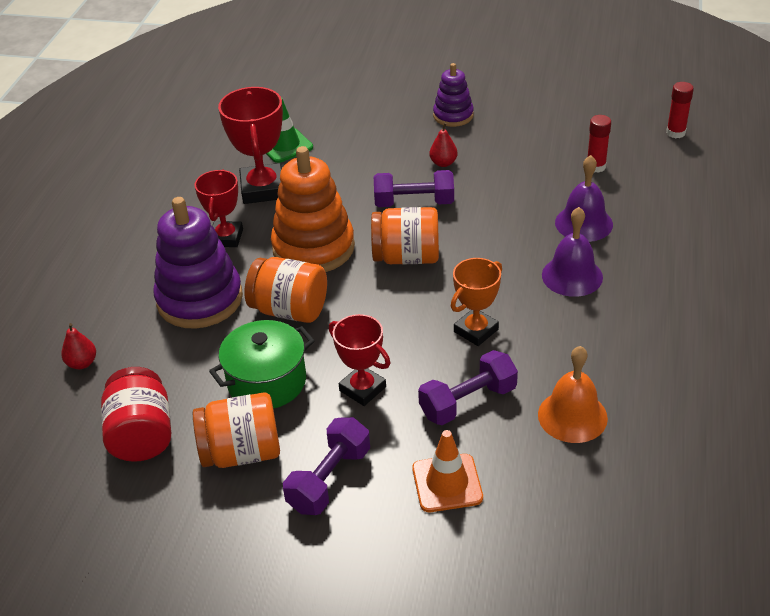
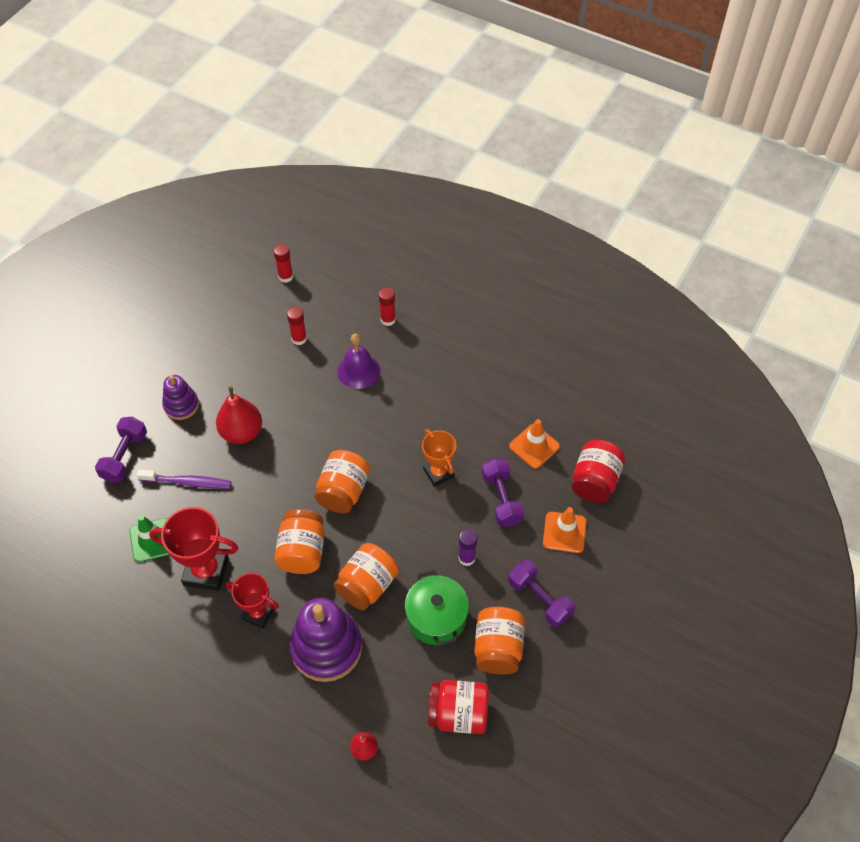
camera: 75 degrees left, 15 degrees up
(313, 248) = (302, 551): orange stacking toy -> orange jar
(362, 146) = (187, 482): none -> purple toothbrush
(362, 389) = (466, 558): red trophy -> purple glue stick
(414, 203) = (281, 467): purple dumbbell -> purple dumbbell (125, 456)
(443, 163) = (242, 432): red pear -> red pear, size x1.93
(552, 500) = (595, 481): none -> red jar
(572, 276) = (409, 398): purple bell -> none
(572, 416) = (534, 446): orange bell -> orange traffic cone
(678, 226) = (388, 320): none -> red glue stick

